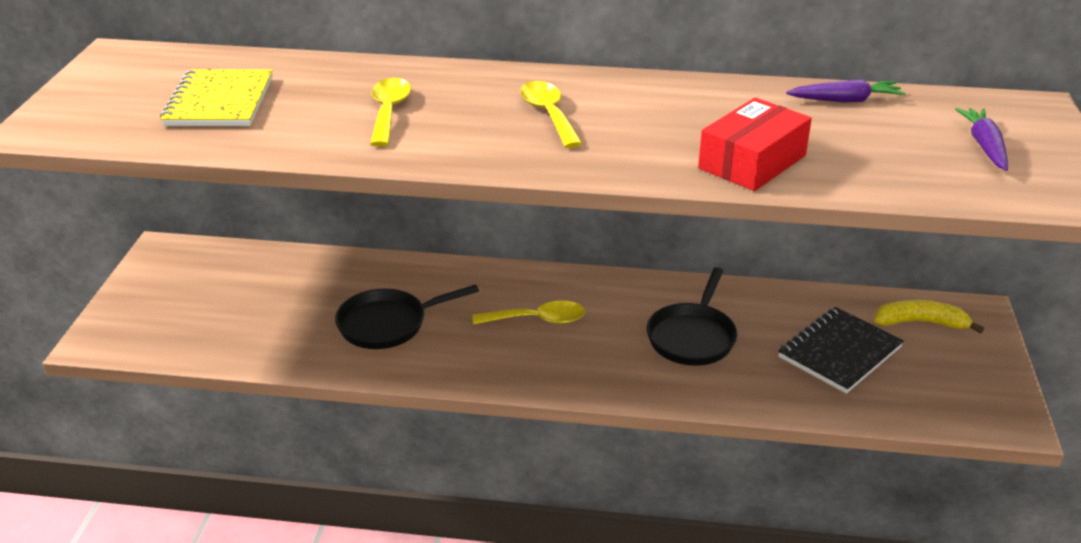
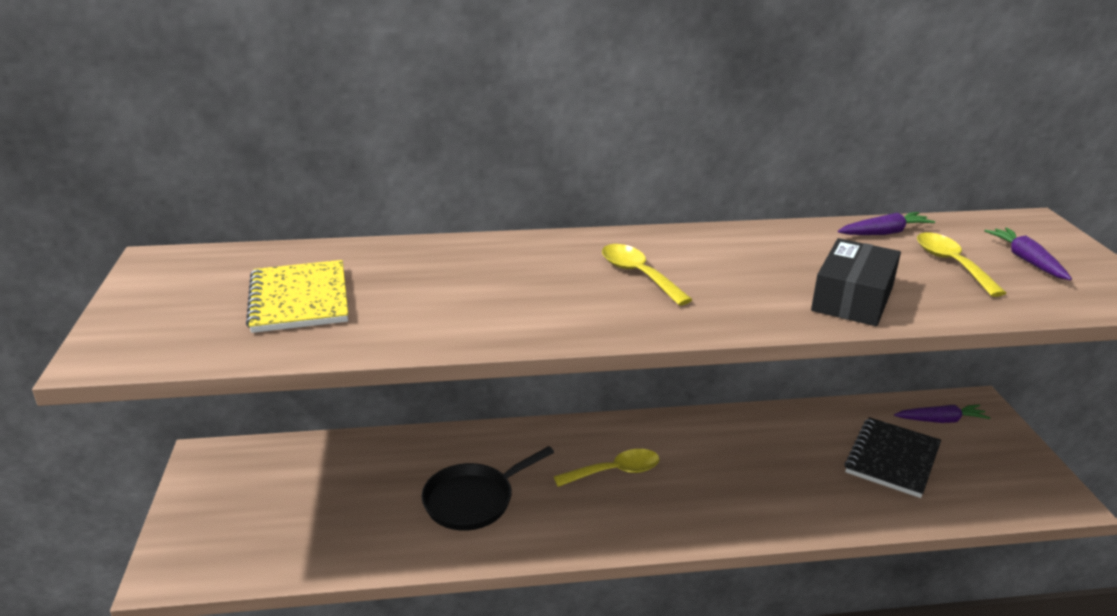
camera: 15 degrees left, 5 degrees down
(388, 112) = (482, 290): yellow spoon -> yellow spoon (951, 264)
(692, 336) = (762, 465): black pan -> none
(752, 162) = (853, 298): red box -> black box
(920, 323) = (940, 420): yellow banana -> purple carrot

